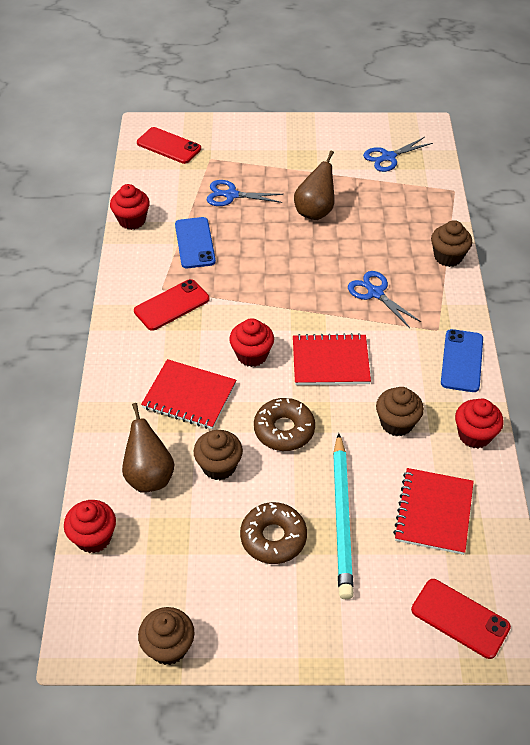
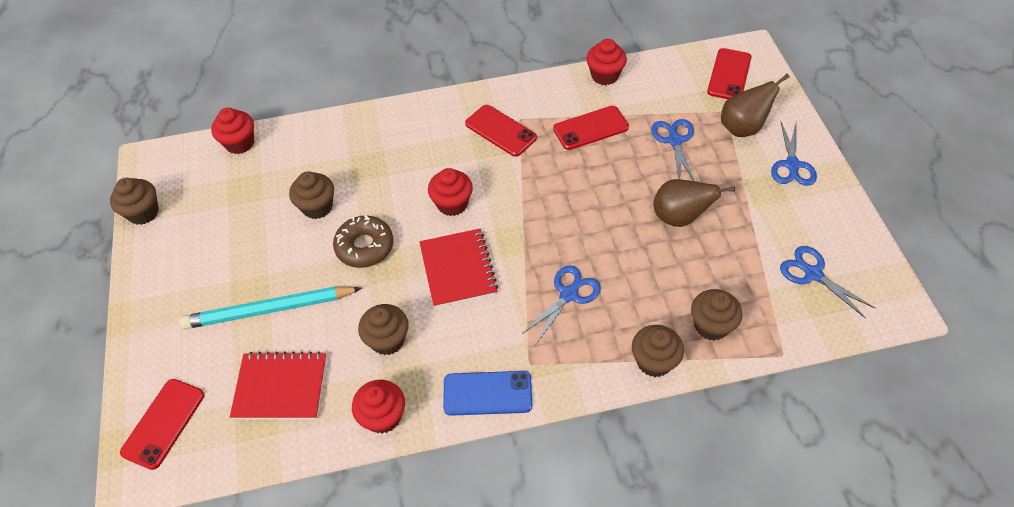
camera: 80 degrees right, 5 degrees up
(149, 476) = (302, 162): brown pear -> brown pear (742, 128)
(189, 396) = (392, 169): red notebook -> none
(195, 243) = (590, 128): blue phone -> red phone
(273, 538) = (245, 261): brown donut -> none
(282, 139) = (792, 165): none -> blue scissors
(422, 219) = (711, 325): none -> brown cupcake

